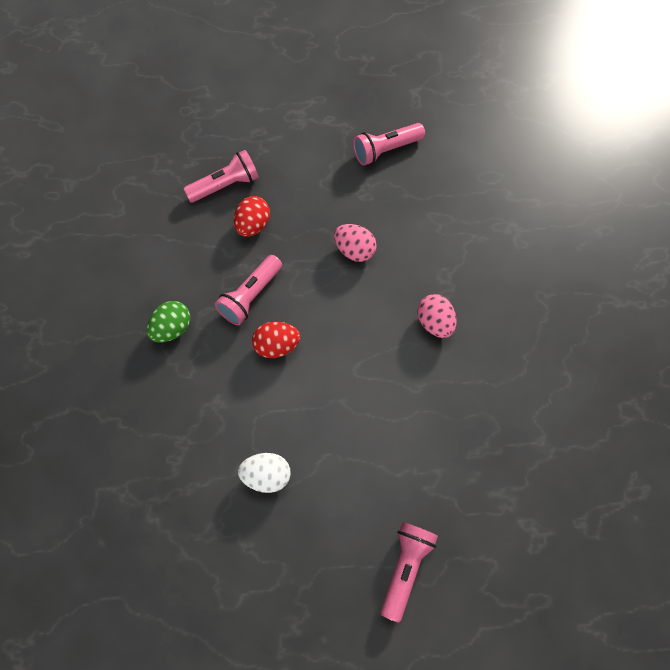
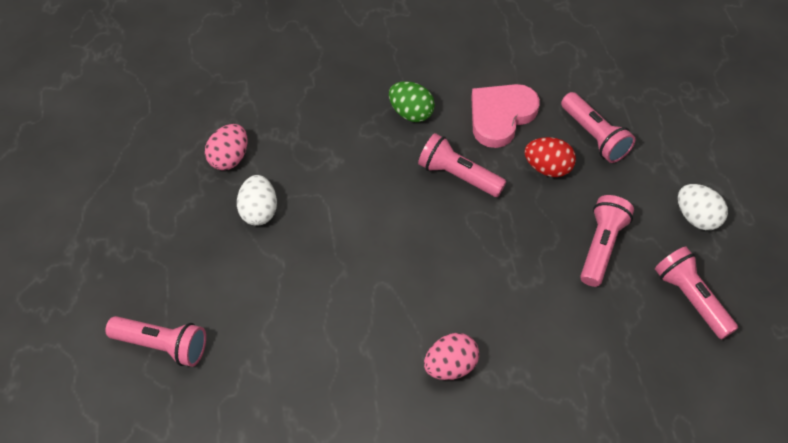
camera: 85 degrees right, 10 degrees down
(190, 253) = (501, 116): none -> pink heart
(277, 346) = (402, 205): red egg -> none
(315, 131) = (696, 217): none -> white egg
(335, 199) = (601, 246): none -> pink flashlight
(354, 250) = (534, 272): pink egg -> pink egg (229, 158)

